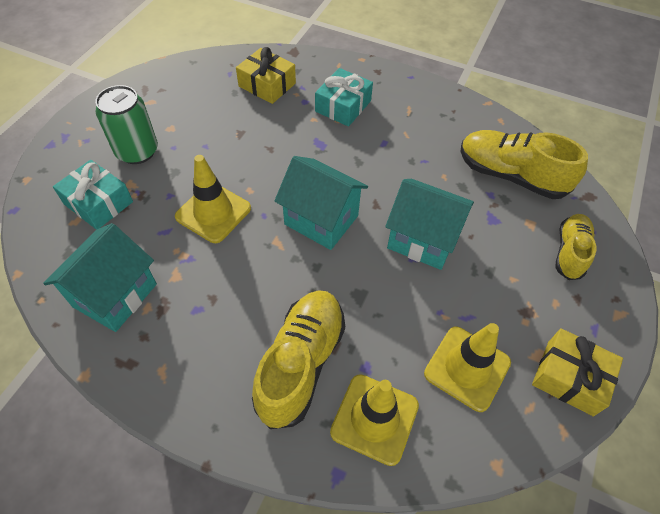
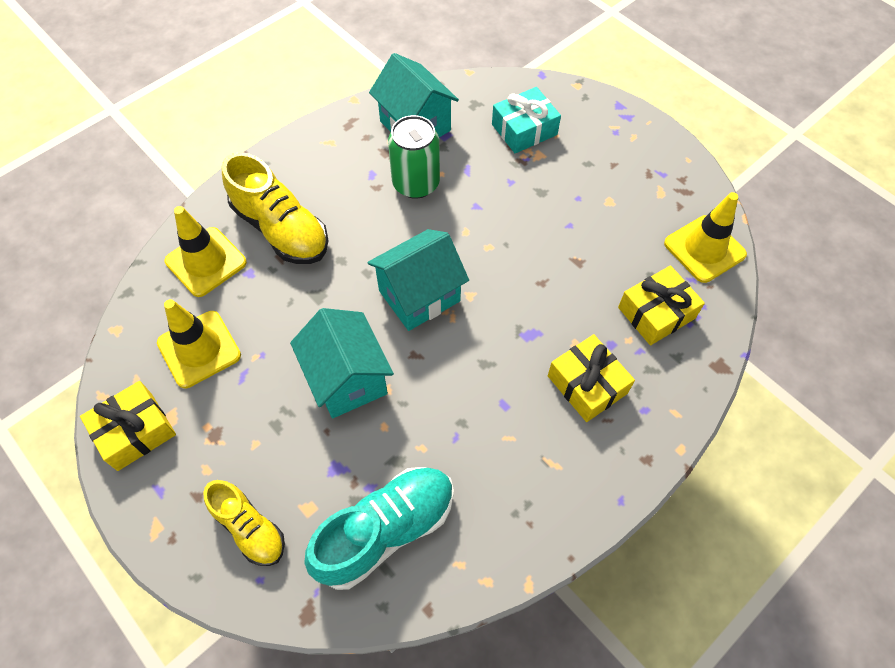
camera: 115 degrees right, 5 degrees up
(137, 151) = (583, 168): green can -> green can (416, 183)
(213, 212) = (472, 210): yellow traffic cone -> yellow traffic cone (704, 249)
(343, 106) = (587, 384): turquoise gift -> yellow gift
(422, 240) = (347, 379): turquoise house -> turquoise house turned 75 degrees counterclockwise
(511, 176) = (386, 530): yellow shoe -> turquoise shoe

